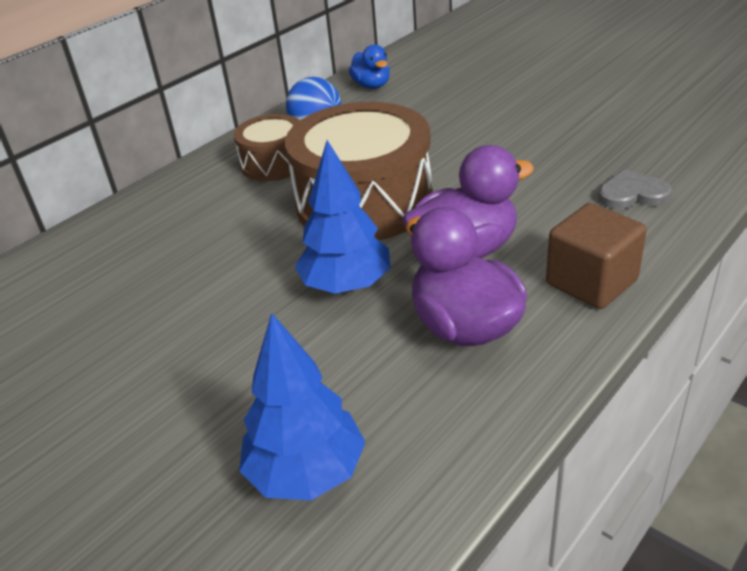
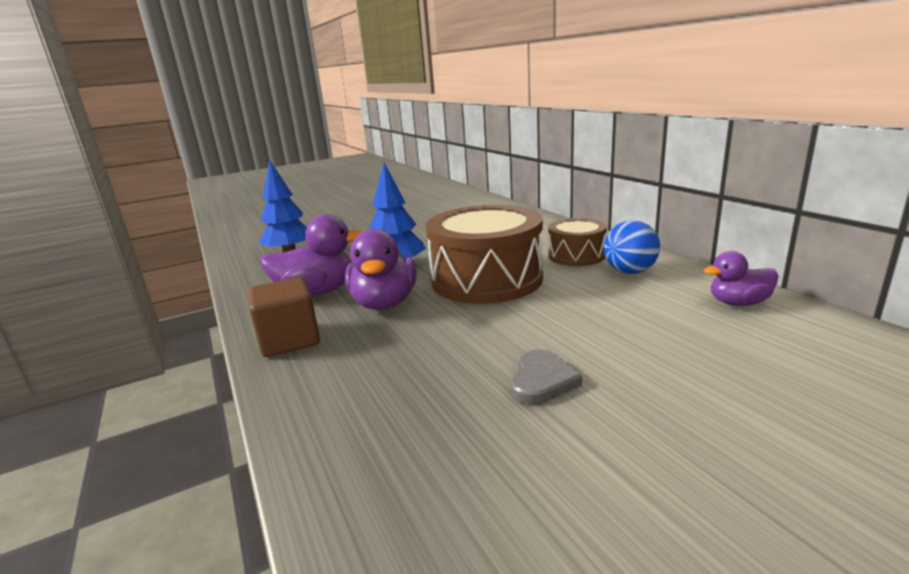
camera: 110 degrees right, 15 degrees down
(372, 85) = (738, 303): blue duck -> purple duck
(632, 194) = (363, 399): grey heart -> grey heart (542, 380)

